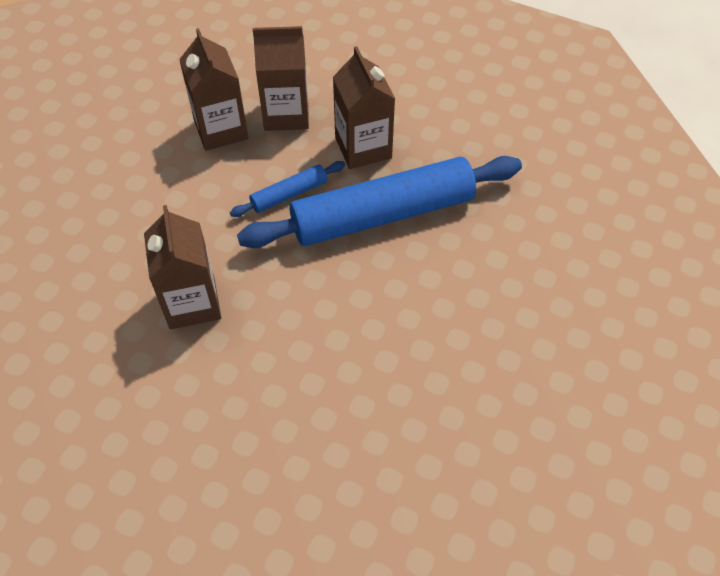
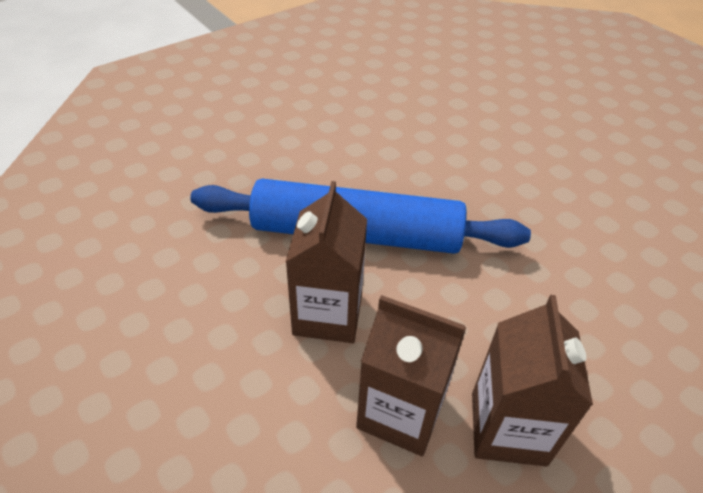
camera: 155 degrees left, 10 degrees down
(192, 303) = (583, 229): brown carton -> none
(289, 194) = (446, 294): blue rolling pin -> none

